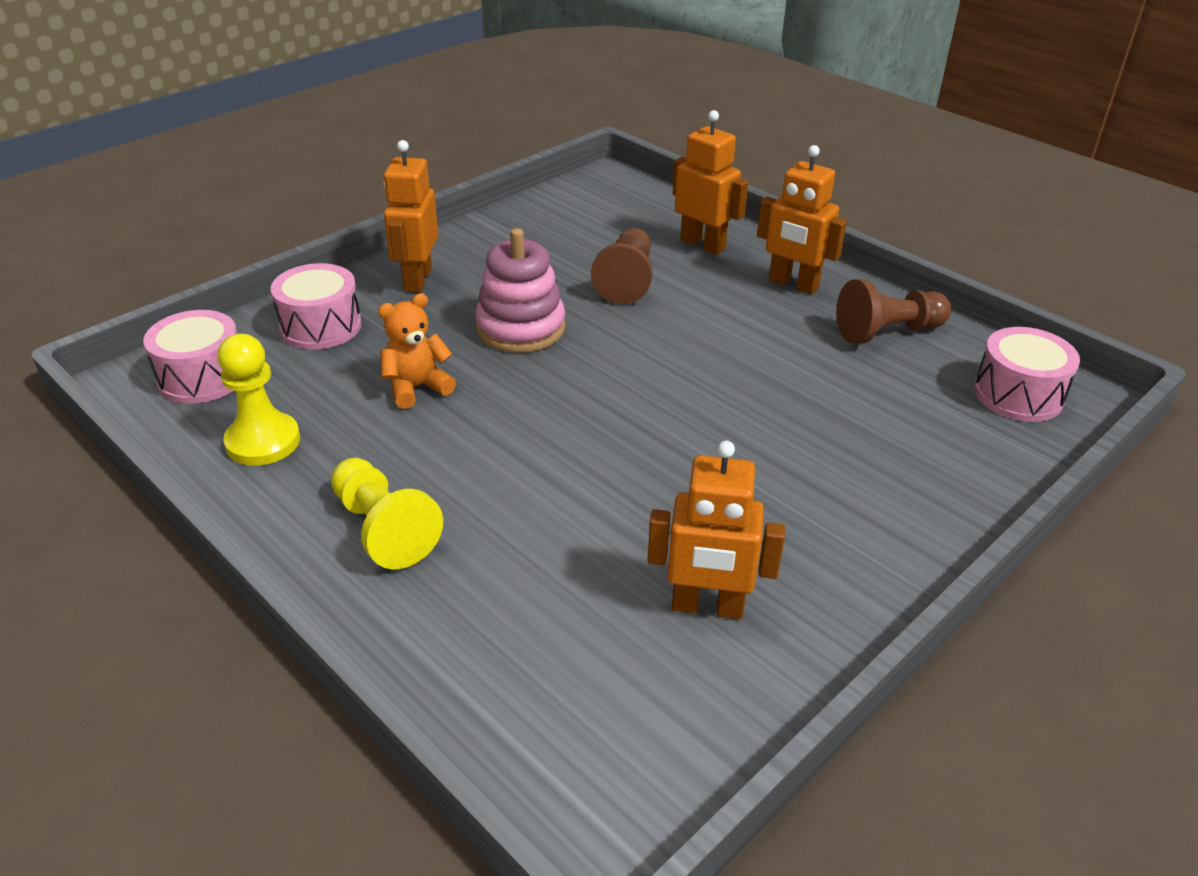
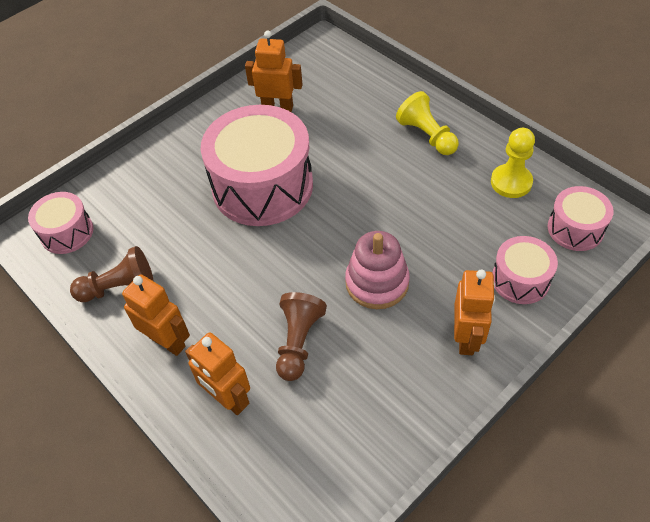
camera: 175 degrees left, 15 degrees up
(416, 387) = (435, 225): orange teddy bear -> none
(708, 449) = (262, 186): none -> pink drum

